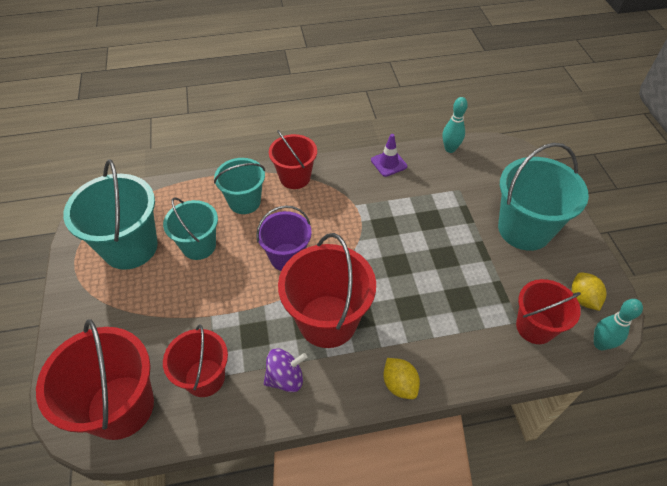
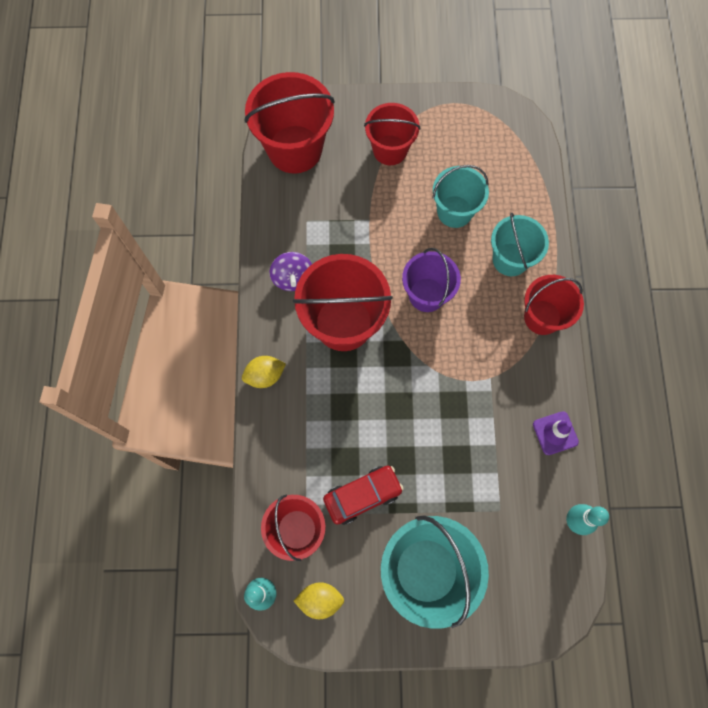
camera: 100 degrees right, 20 degrees up
(130, 247) = (462, 150): turquoise bucket -> none
(205, 377) = (307, 212): red bucket -> red bucket (390, 150)
(484, 280) = (362, 495): none -> red car

